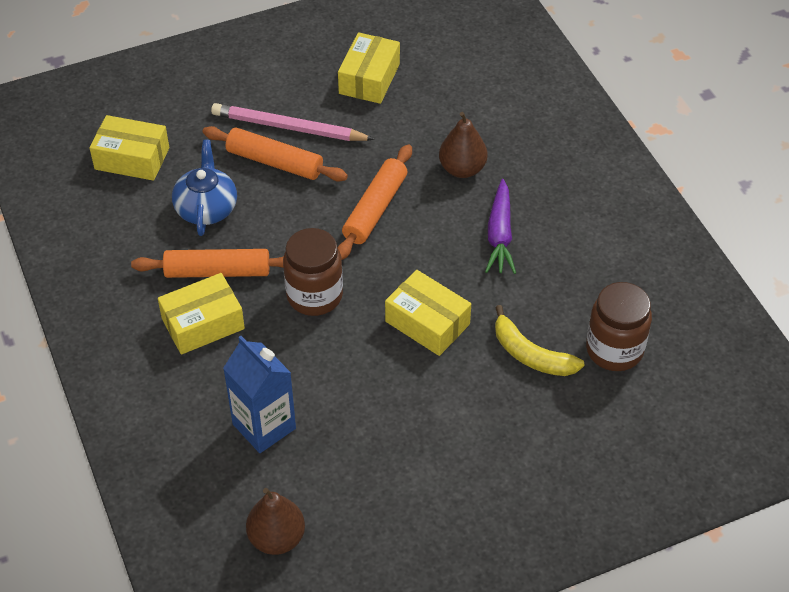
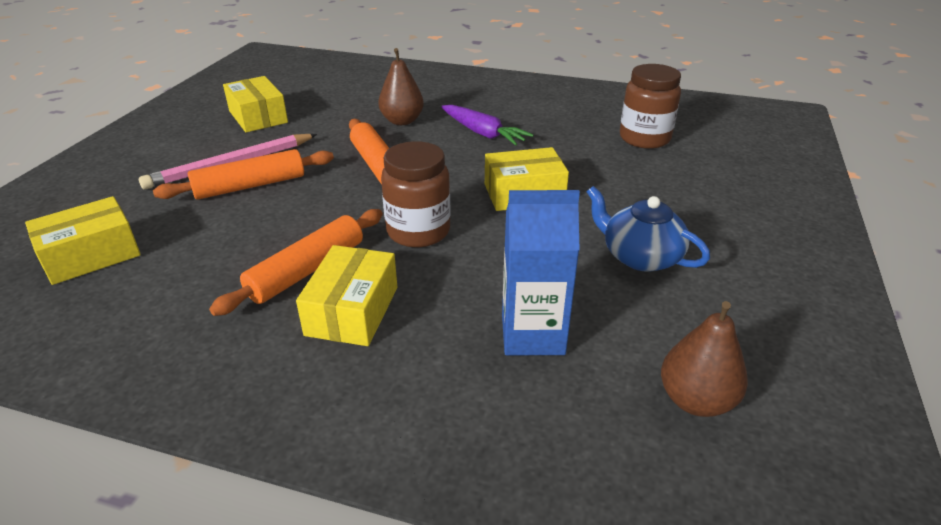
camera: 50 degrees left, 15 degrees down
(206, 208) = (228, 241): blue teapot -> blue teapot (640, 256)
(531, 355) = (612, 167): yellow banana -> none

